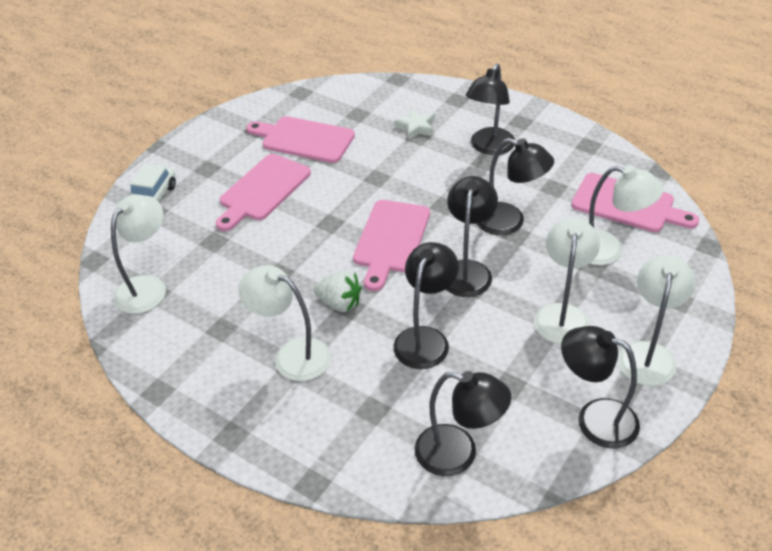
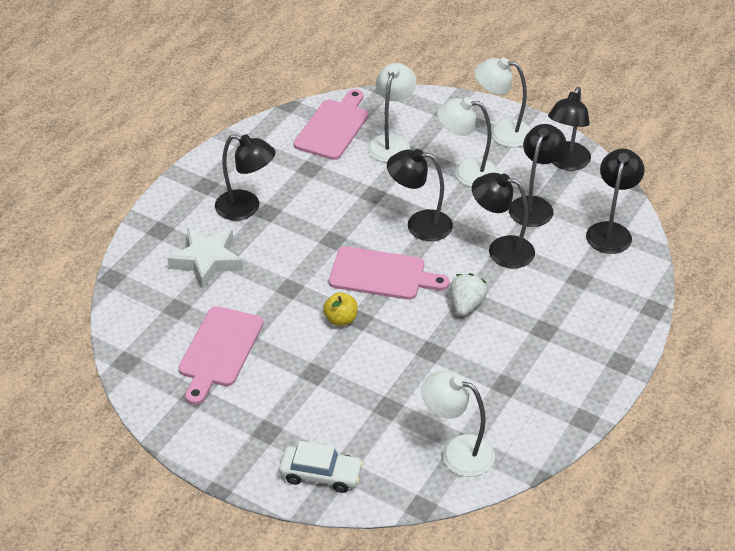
camera: 95 degrees left, 0 degrees up
(262, 190) = (307, 377): pink cutting board -> none
(292, 355) = (530, 332): white lamp -> none
(331, 211) = (341, 319): none -> yellow apple
(416, 127) = (207, 261): white star -> white star, size x1.68
(509, 222) = (356, 197): black lamp -> black lamp (534, 205)

